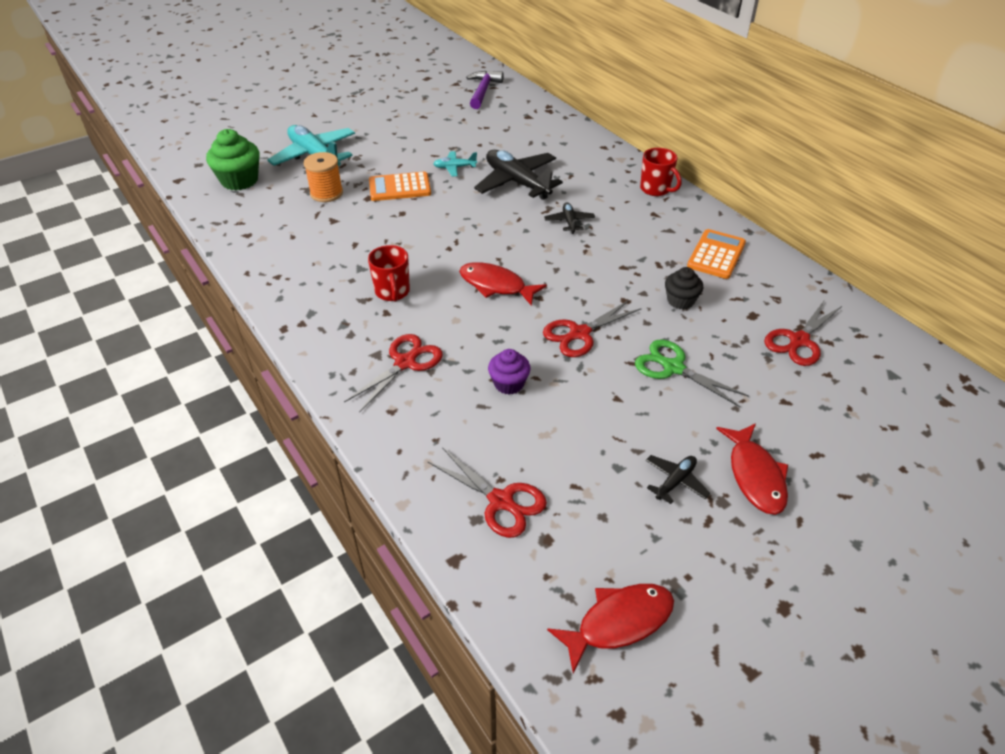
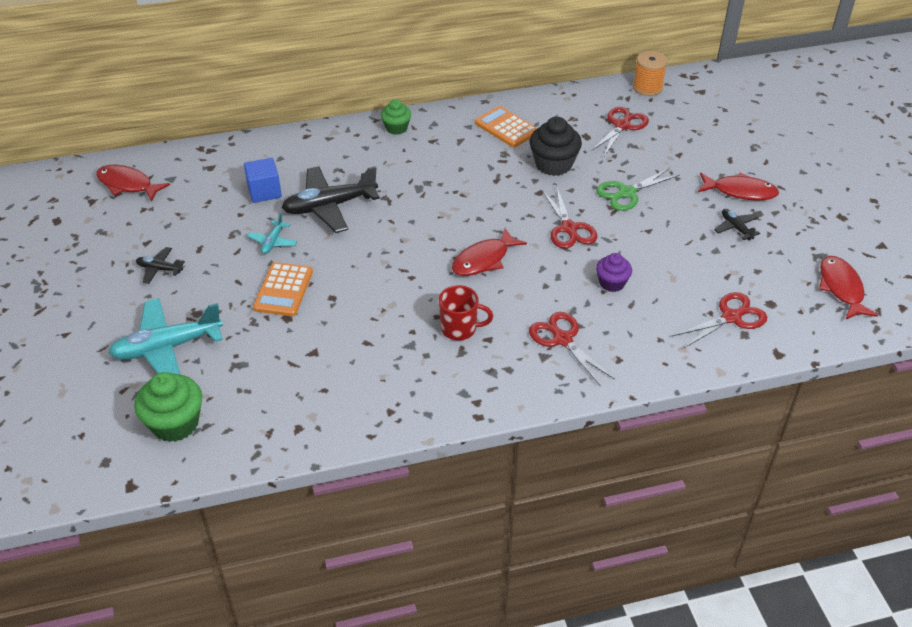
camera: 70 degrees left, 0 degrees up
(326, 193) = (256, 349): orange spool -> orange spool (647, 87)
(483, 91) = (127, 184): purple hammer -> red fish
(515, 147) = (264, 191): none -> blue cube
(569, 222) = (415, 191): black plane -> black plane (159, 269)
(656, 189) = (396, 128): red mug -> green cupcake
(680, 301) = (553, 164): black cupcake -> black cupcake, size x1.62
(799, 341) = (622, 126): red scissors -> red scissors turned 120 degrees counterclockwise

